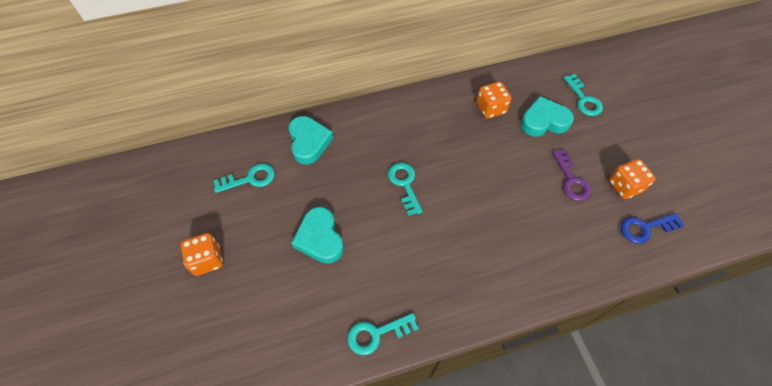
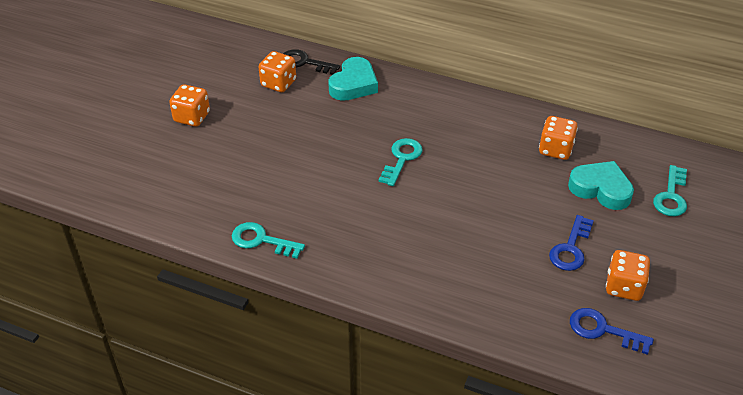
camera: 40 degrees right, 15 degrees down
(249, 179) = (278, 83): turquoise key -> orange dice
(252, 146) = (305, 63): none -> black key
(320, 238) = (288, 153): turquoise heart -> none
(571, 180) = (570, 248): purple key -> blue key

